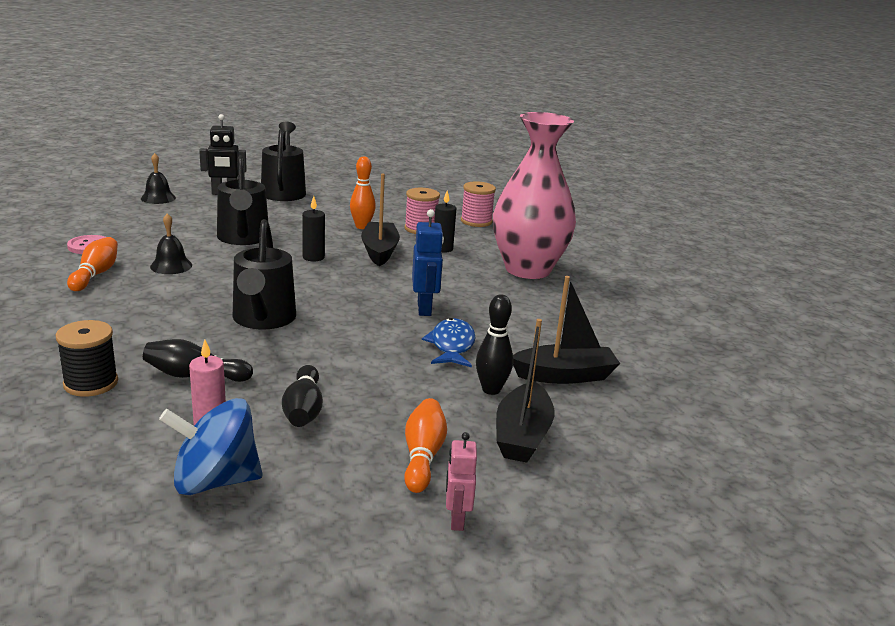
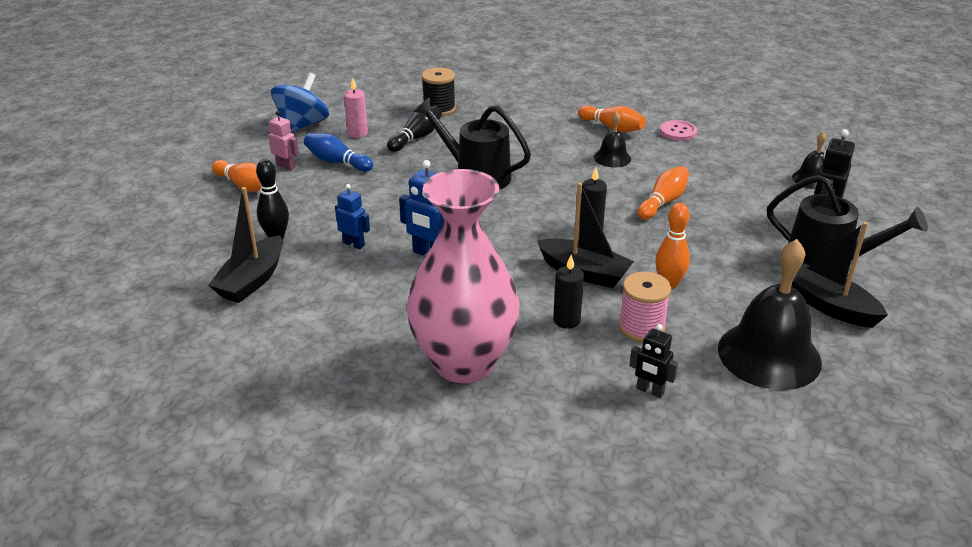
camera: 125 degrees right, 10 degrees up
(243, 239) = (663, 202): black watering can -> orange bowling pin
(303, 410) = (337, 162): black bowling pin -> blue bowling pin
(404, 199) = (769, 355): none -> black bell
(452, 345) = (354, 244): blue fish -> blue robot
(456, 520) = (183, 178): pink robot -> pink robot (286, 166)
(476, 221) = (650, 391): pink spool -> black robot
(522, 435) = (215, 227): black boat -> black boat (829, 306)

